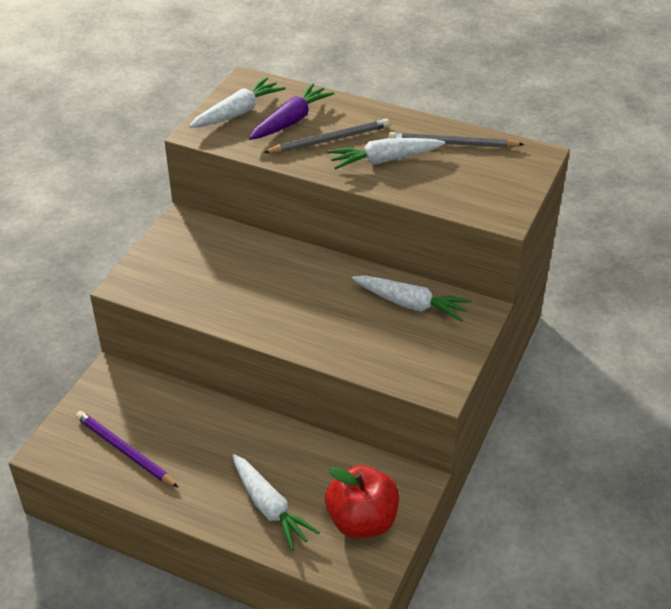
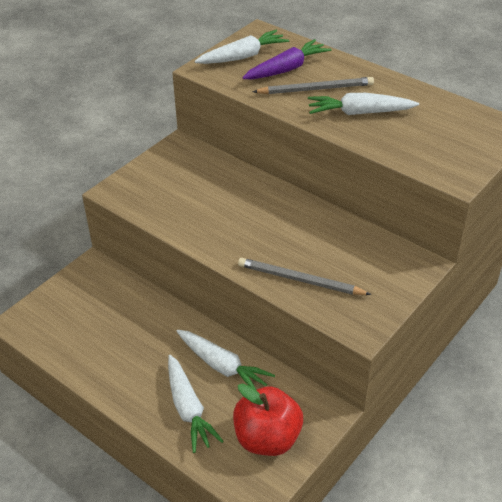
camera: 15 degrees right, 0 degrees up
(124, 451) = (81, 334): purple pencil -> none
(410, 304) = (357, 247): white carrot -> white carrot (222, 366)
(452, 144) = (427, 107): grey pencil -> grey pencil (300, 280)

